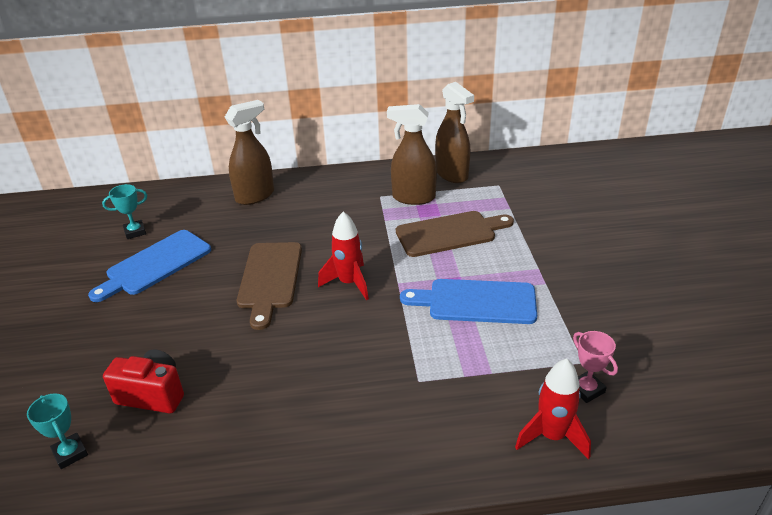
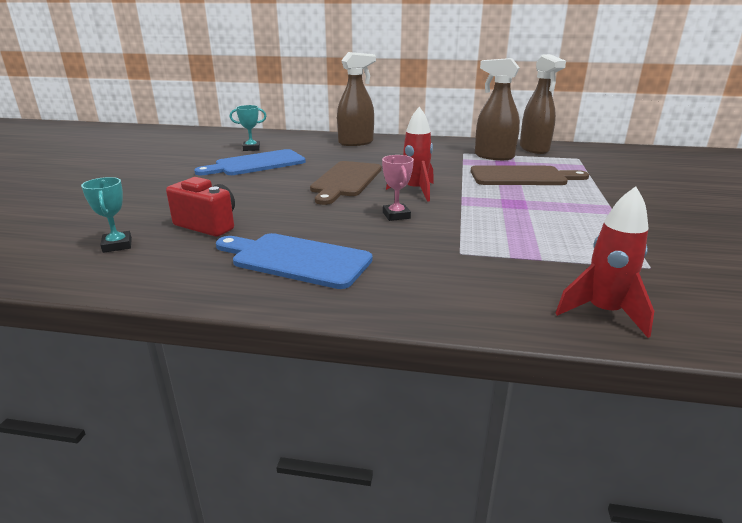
camera: 15 degrees right, 10 degrees down
(476, 302) = (537, 215): blue cutting board -> blue cutting board (296, 260)
(586, 389) = (653, 286): pink trophy -> pink trophy (396, 215)

